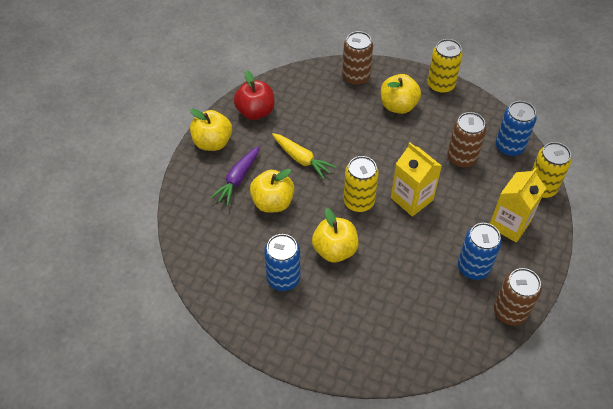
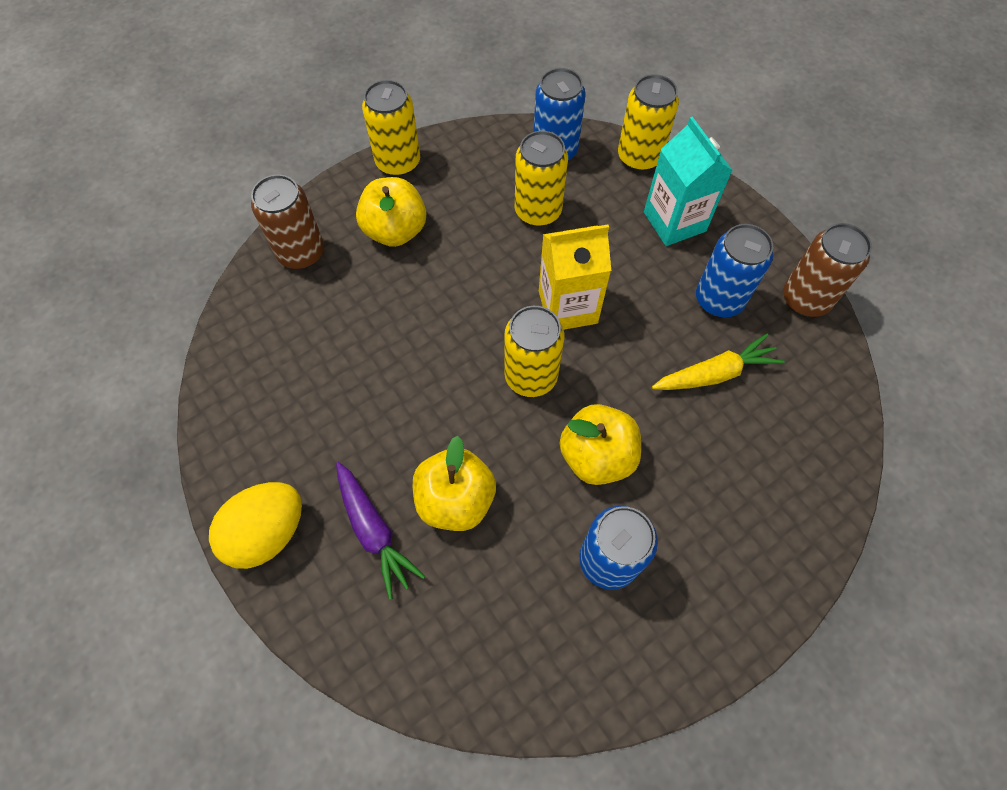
camera: 60 degrees left, 10 degrees up
(212, 142) = (268, 532): yellow apple -> yellow egg
(255, 111) = (255, 429): red apple -> none
(301, 159) = (401, 411): yellow carrot -> yellow carrot (715, 373)
(461, 158) = (538, 211): brown can -> yellow can
(509, 224) = (674, 221): yellow carton -> turquoise carton

